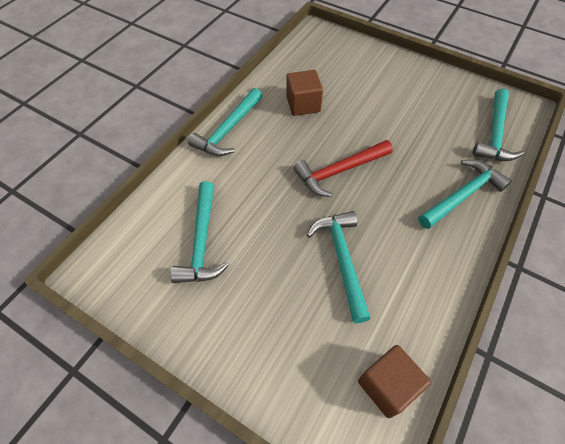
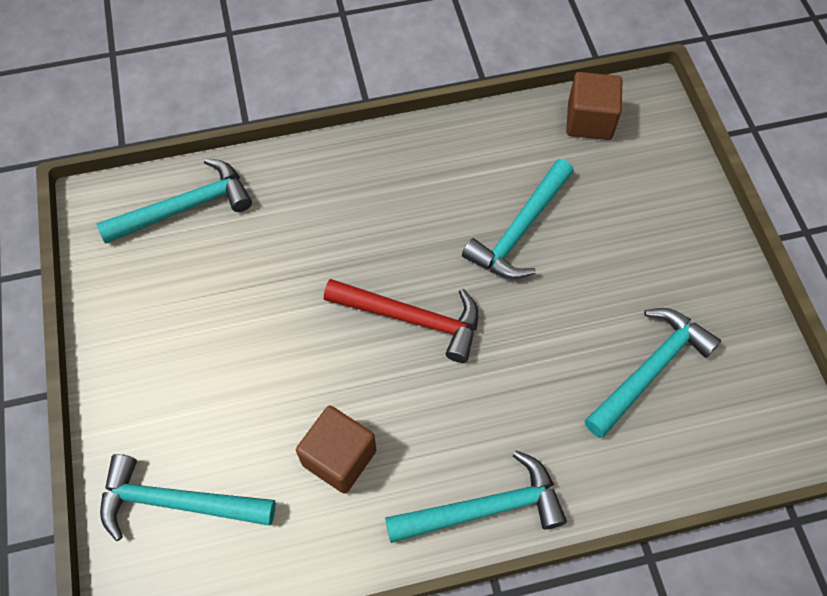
camera: 135 degrees left, 5 degrees up
(463, 195) = (323, 184): turquoise hammer -> turquoise hammer (177, 502)

